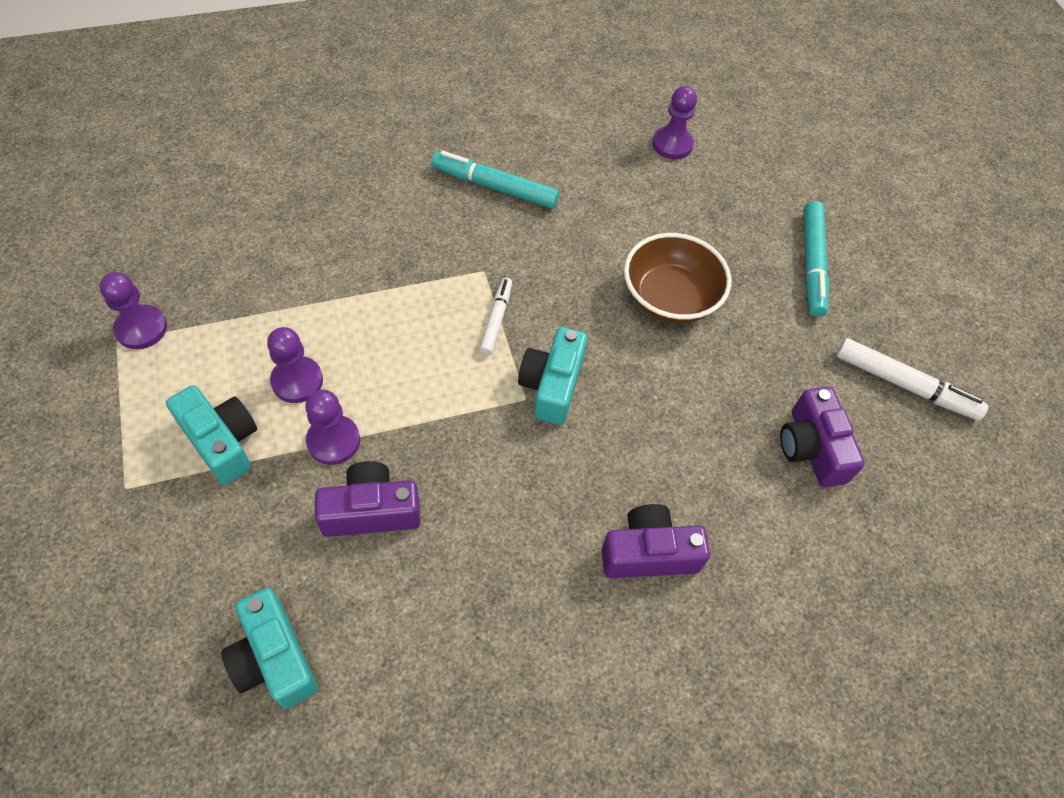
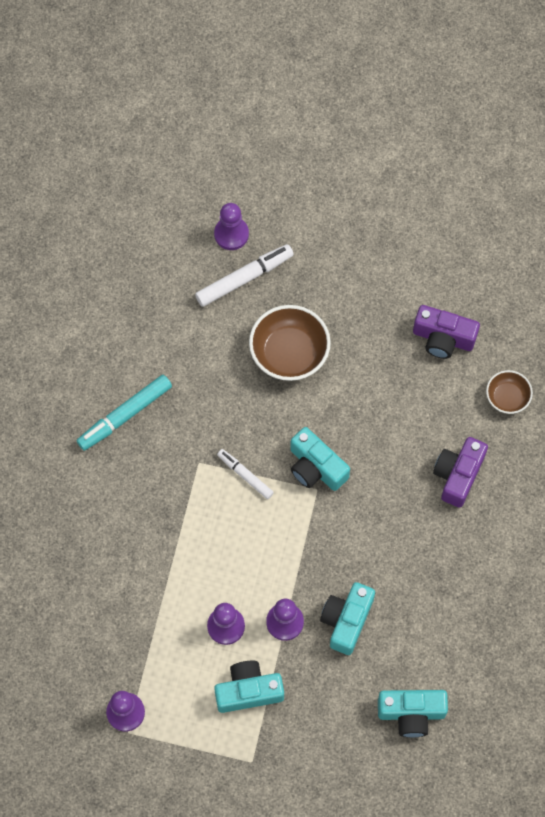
camera: 55 degrees left, 10 degrees up
(371, 511) = (346, 620): purple camera -> turquoise camera
(672, 144) = (153, 265): purple pawn -> purple pawn (231, 234)
(795, 563) = (507, 397): none -> brown bowl
(812, 264) = (312, 242): turquoise marker -> none
(904, 385) = (432, 252): white marker -> white marker (244, 278)

